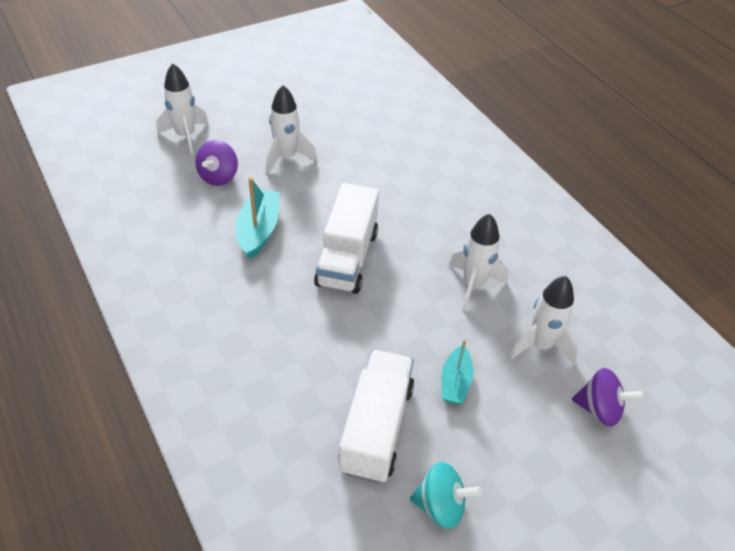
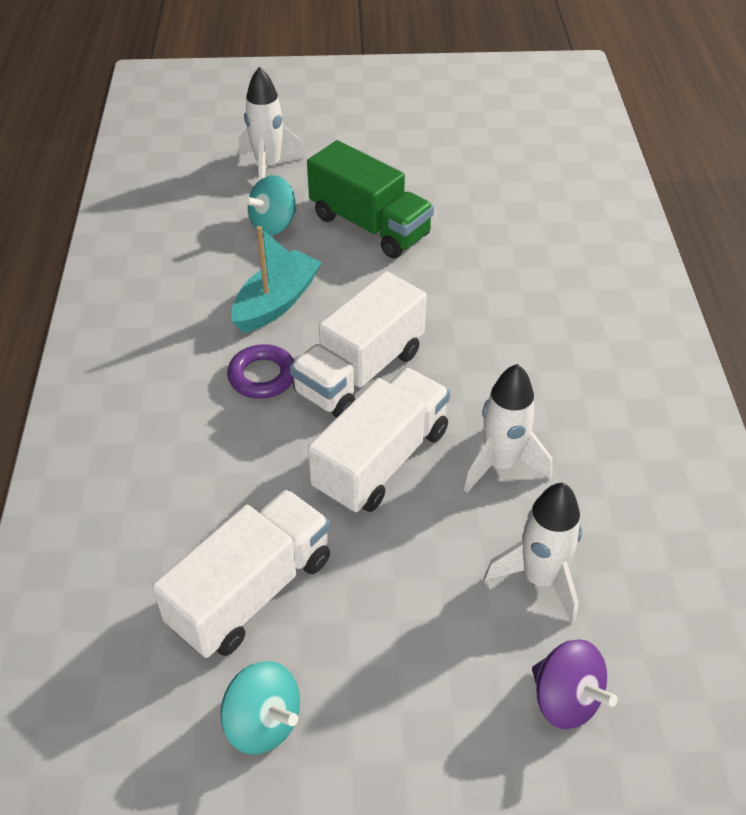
camera: 30 degrees right, 0 degrees up
(218, 177) = (273, 225): purple spinning top -> turquoise spinning top
(284, 284) = (262, 376): none -> purple ring
(287, 157) = (369, 226): white rocket -> green truck
(400, 310) = (381, 460): none -> white truck
(455, 382) = (389, 578): turquoise boat -> none

